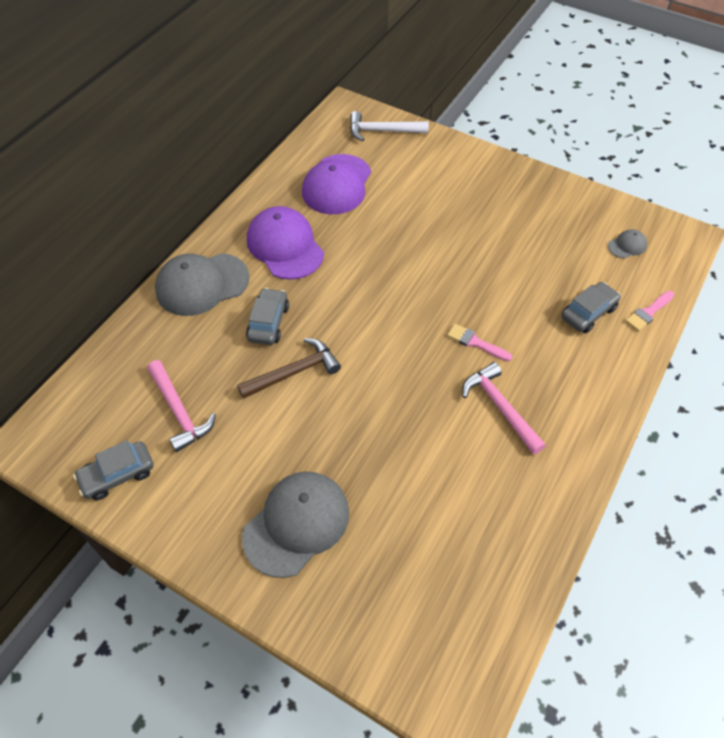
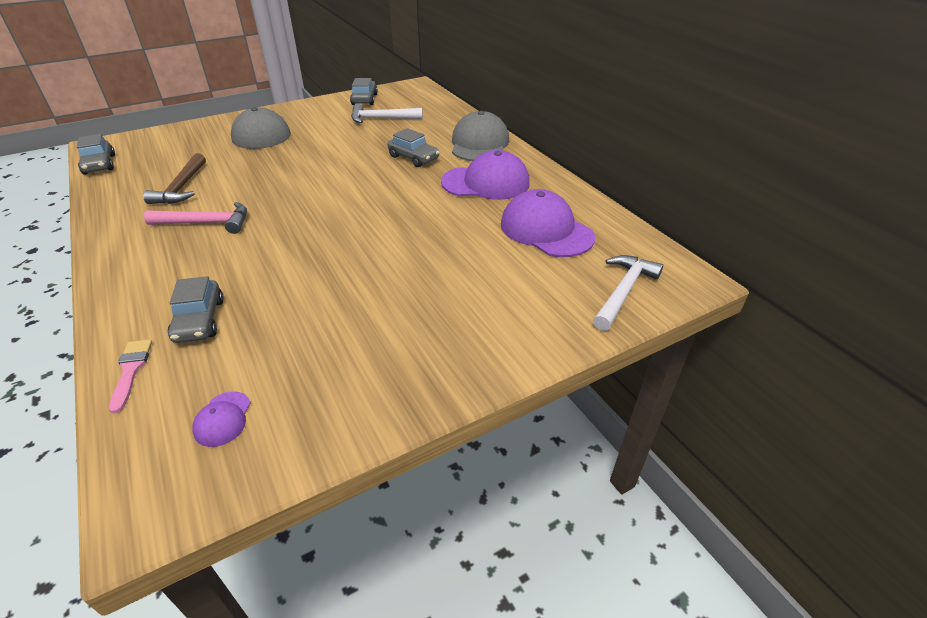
camera: 120 degrees right, 15 degrees down
(179, 411) = (381, 119): pink hammer -> white hammer
(294, 372) = (359, 156): brown hammer -> brown hammer (181, 187)
(475, 342) = (273, 236): pink brush -> none
(497, 643) = (99, 164): none -> grey car
(627, 245) = (223, 419): grey cap -> purple cap

